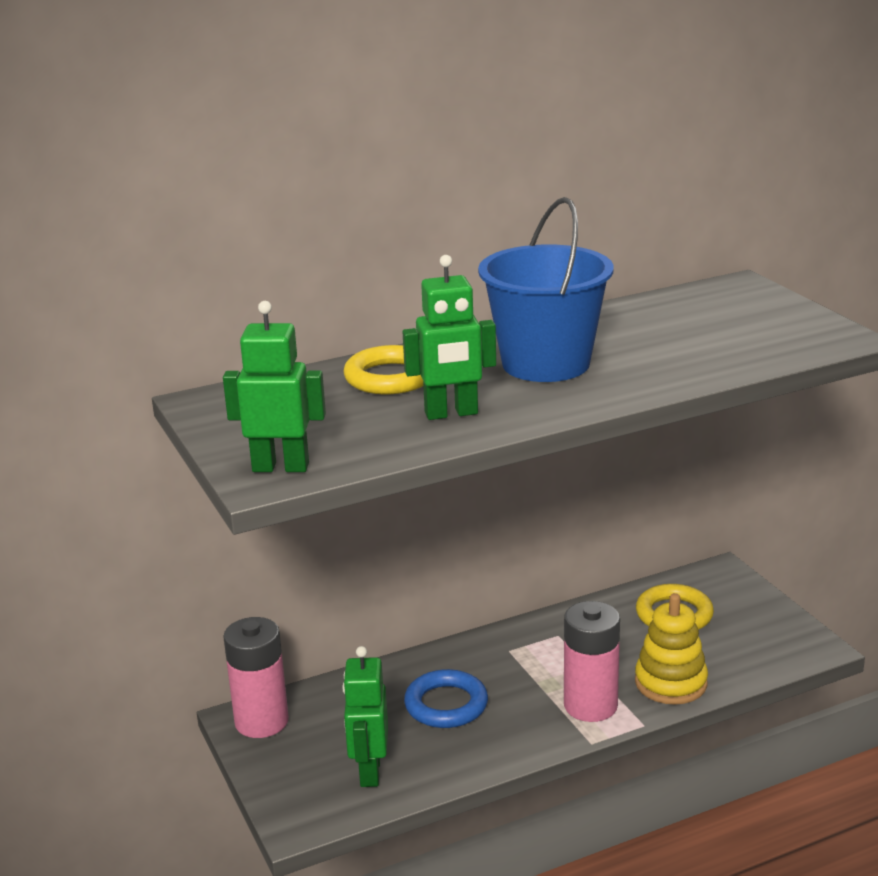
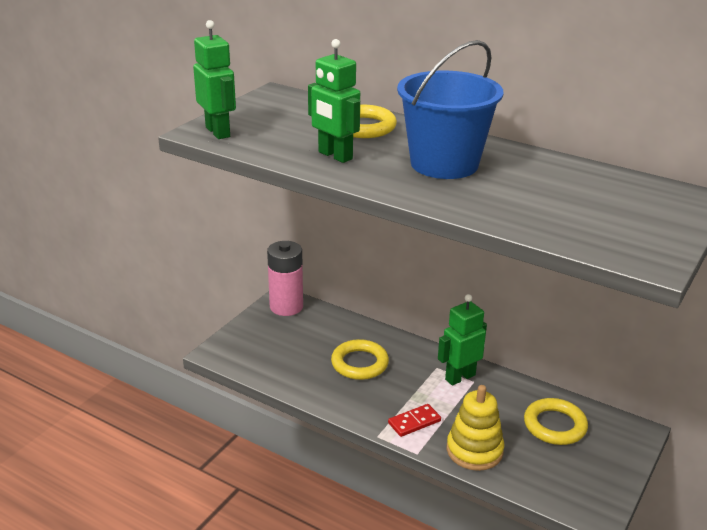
camera: 55 degrees right, 5 degrees up
(369, 771) = (276, 359): green robot -> green robot (460, 377)
(446, 705) = (359, 363): blue ring -> yellow ring
(590, 705) = (414, 422): pink battery -> red domino

